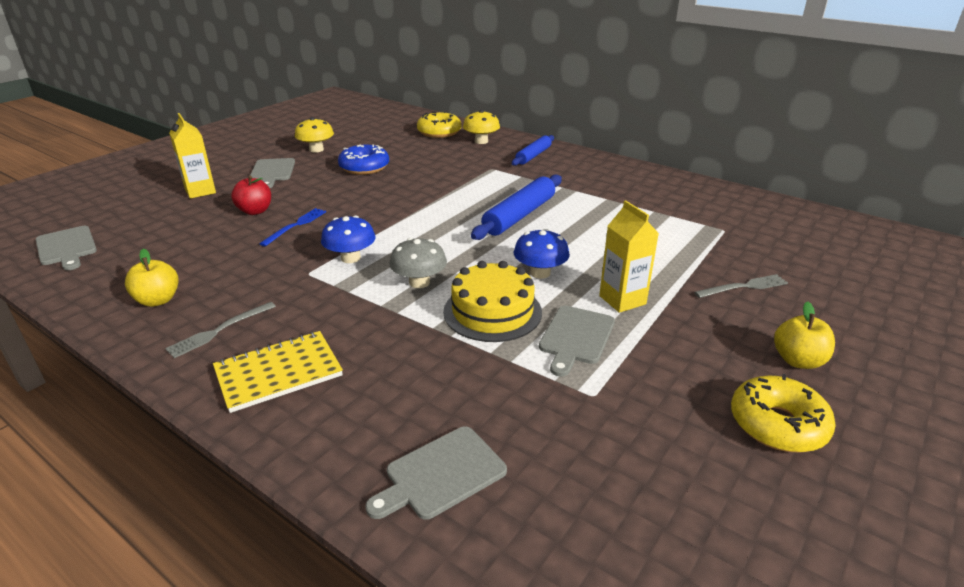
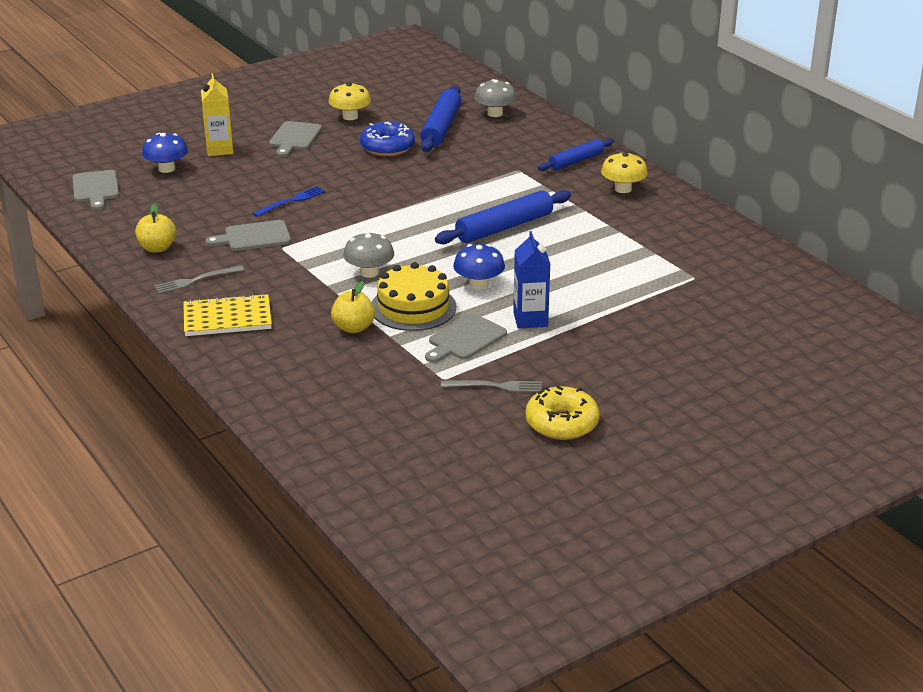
camera: 20 degrees right, 0 degrees up
(255, 211) = (261, 180): red apple -> none
(350, 258) = (324, 240): blue mushroom -> blue mushroom (167, 169)
(402, 147) = (441, 127): none -> blue rolling pin
(439, 132) = (495, 113): yellow donut -> grey mushroom
(441, 474) = (305, 398): grey cutting board -> grey cutting board (254, 237)
(481, 141) = (533, 133): yellow mushroom -> yellow mushroom (623, 189)
(622, 300) = (530, 319): yellow carton -> blue carton
(744, 287) = (651, 330): grey fork -> grey fork (495, 386)
(798, 360) = (628, 390): yellow apple -> yellow apple (353, 328)

